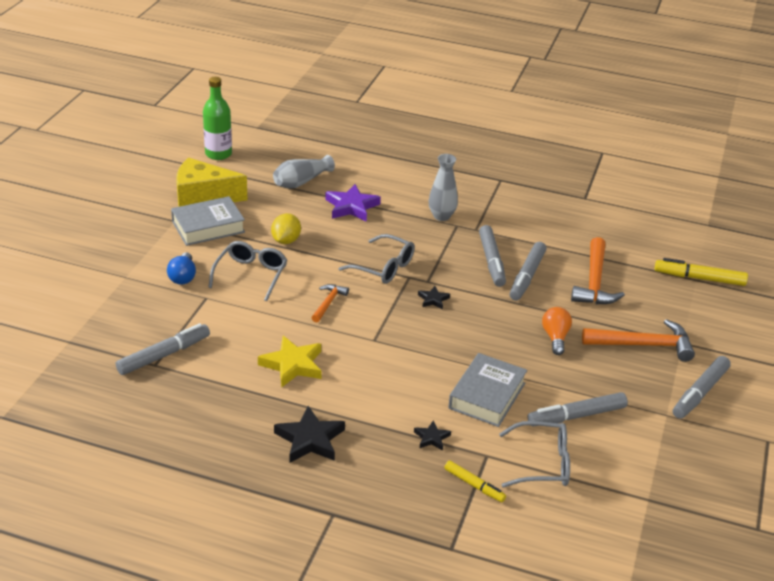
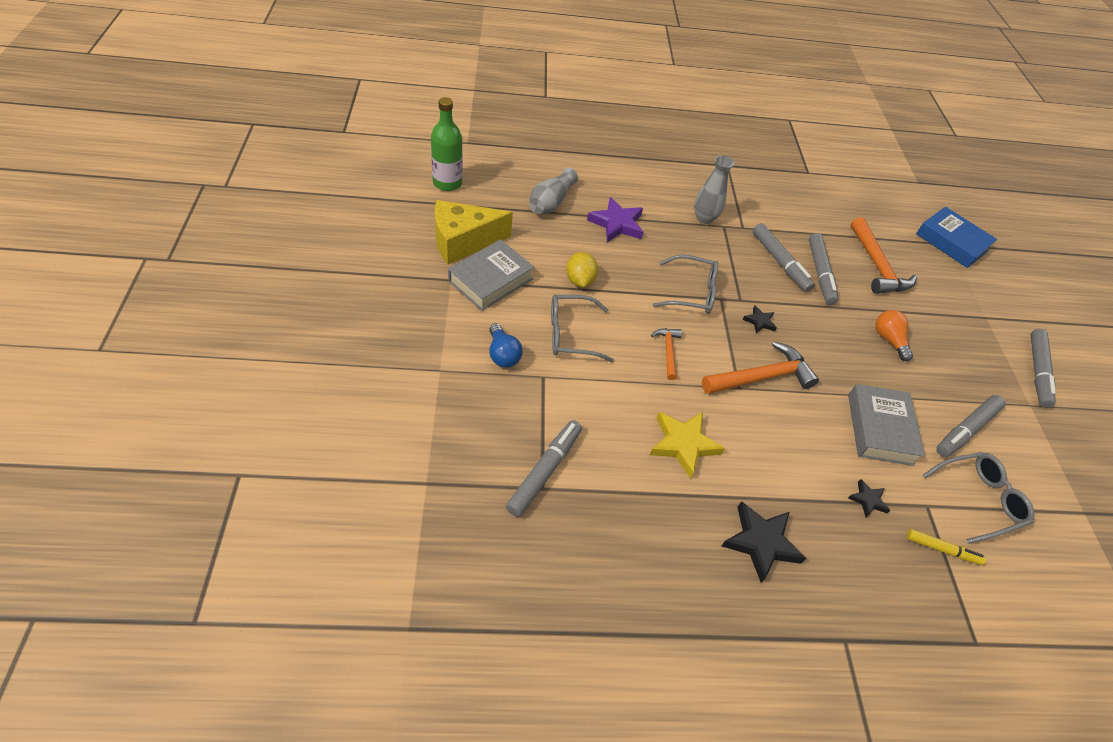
camera: 25 degrees left, 15 degrees up
(251, 275) = (571, 334): grey glasses -> grey glasses turned 90 degrees counterclockwise
(643, 345) = (960, 328): orange hammer -> orange hammer (761, 377)
(699, 278) = (951, 242): yellow marker -> blue book

